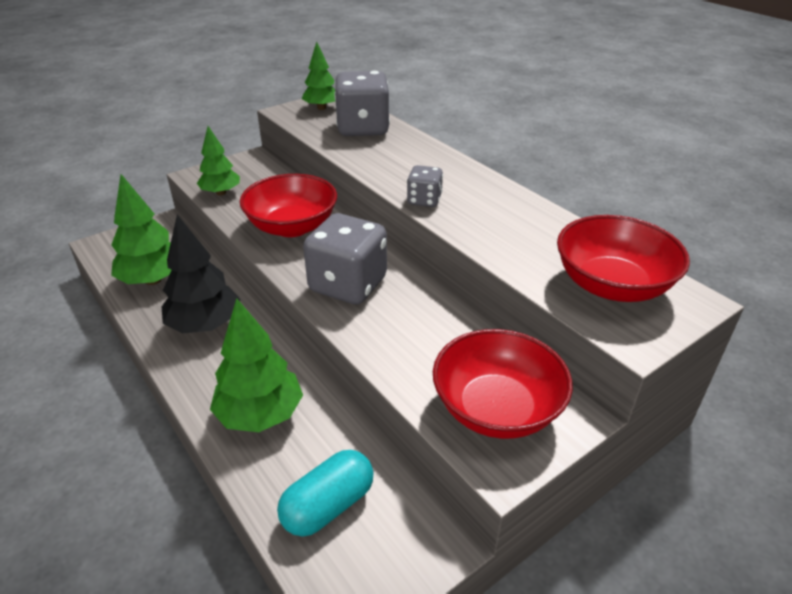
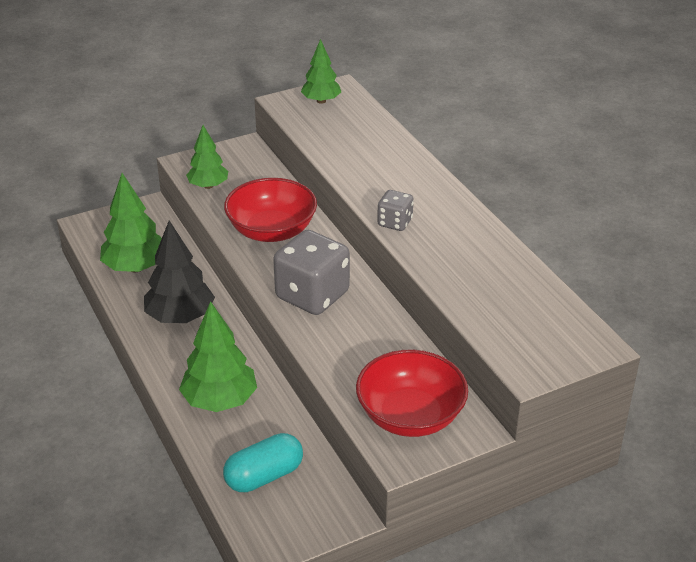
camera: 10 degrees right, 0 degrees up
(363, 128) = (357, 132): grey dice -> none
(612, 285) = (532, 324): red bowl -> none

